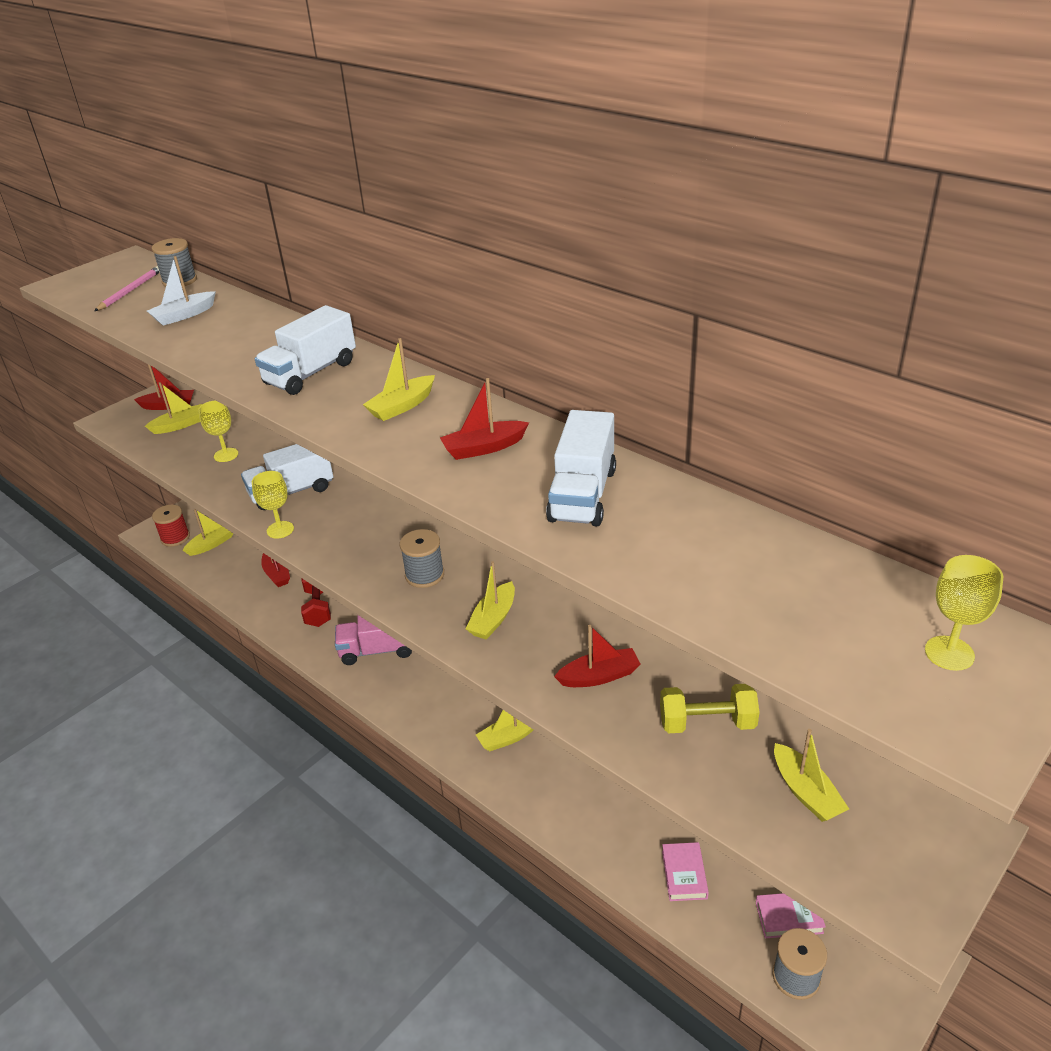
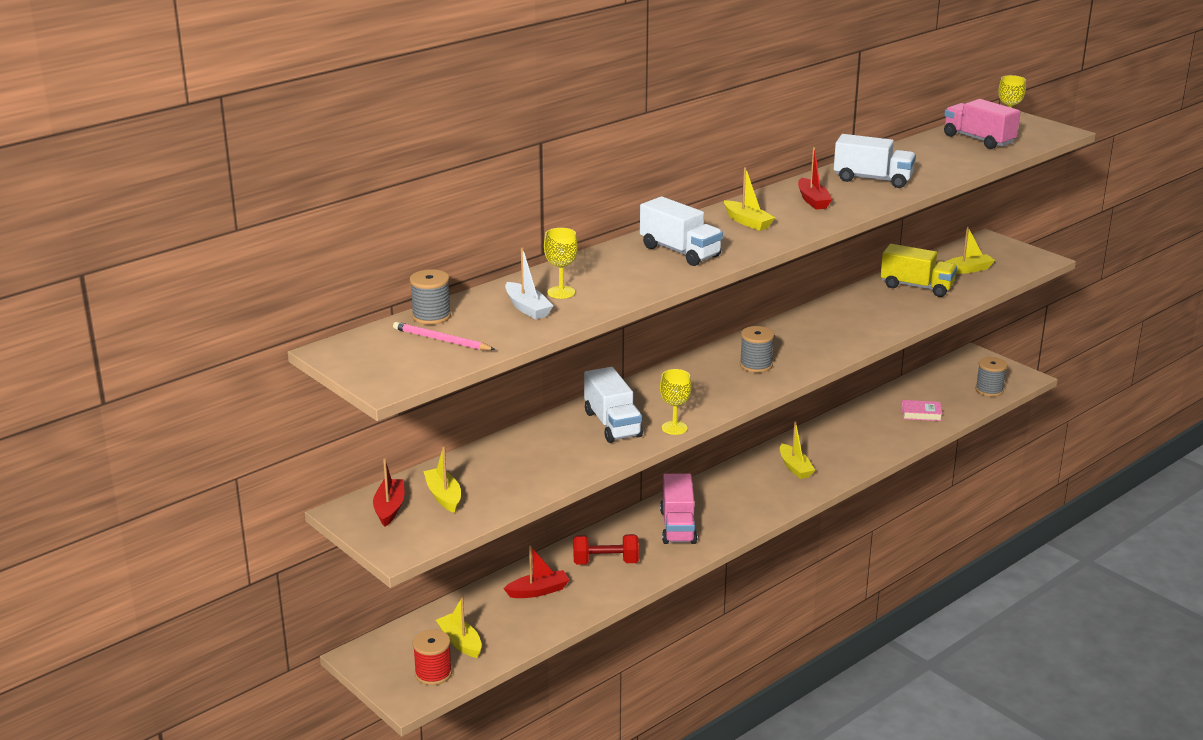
camera: 85 degrees left, 10 degrees down
(226, 455) = (526, 463): yellow goblet -> yellow goblet (561, 292)
(493, 619) = (813, 342): yellow boat -> none
(599, 676) = (875, 312): red boat -> none
(707, 723) = (916, 287): yellow dumbbell -> yellow truck
(789, 917) = (950, 386): pink book -> none
(841, 610) = (978, 140): none -> pink truck

